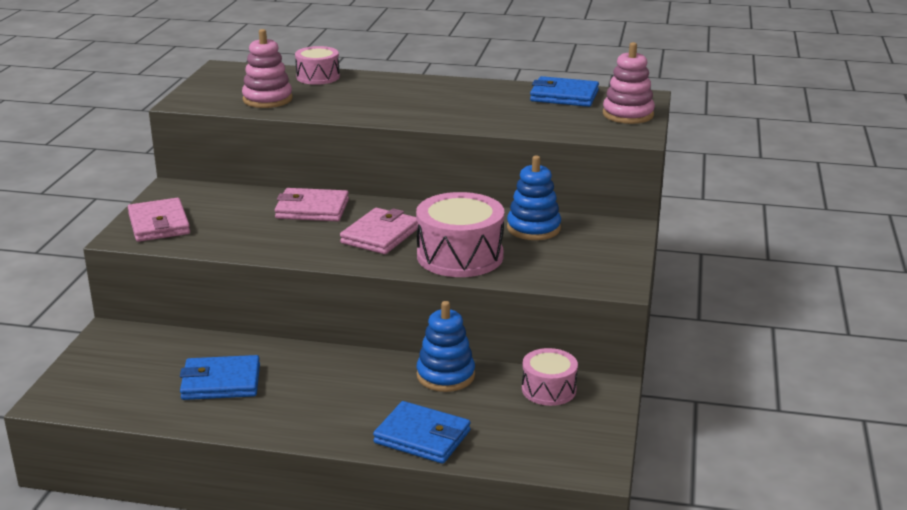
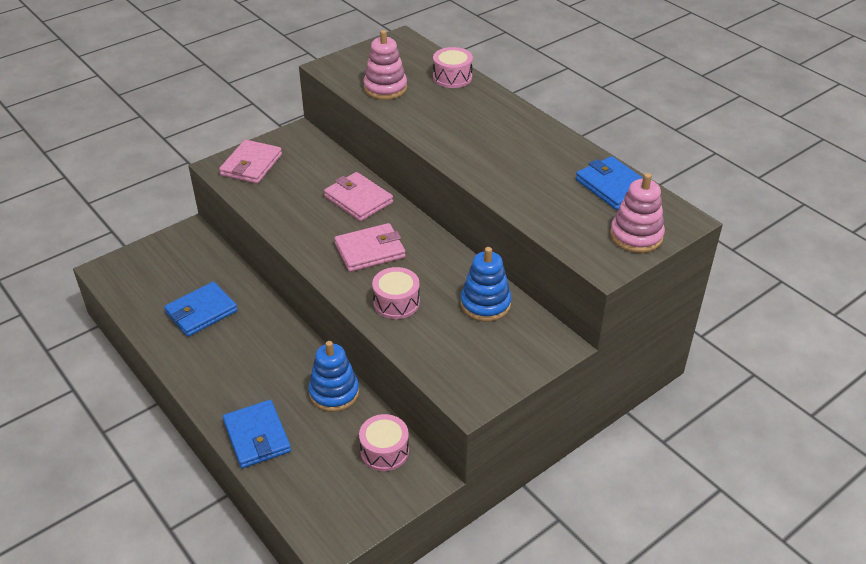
camera: 40 degrees right, 15 degrees up
(221, 382) = (201, 312): blue wallet -> blue wallet turned 75 degrees counterclockwise
(460, 256) = (396, 302): pink drum -> pink drum, size x0.59

